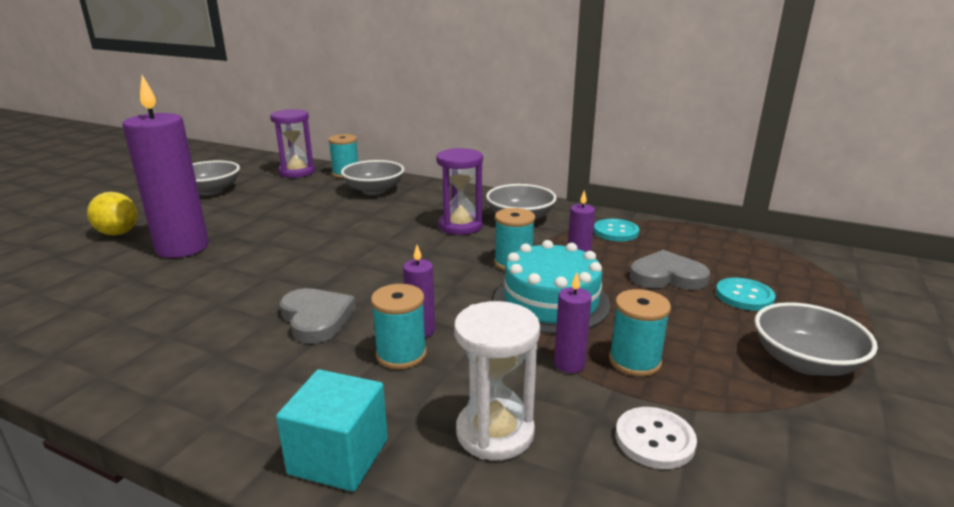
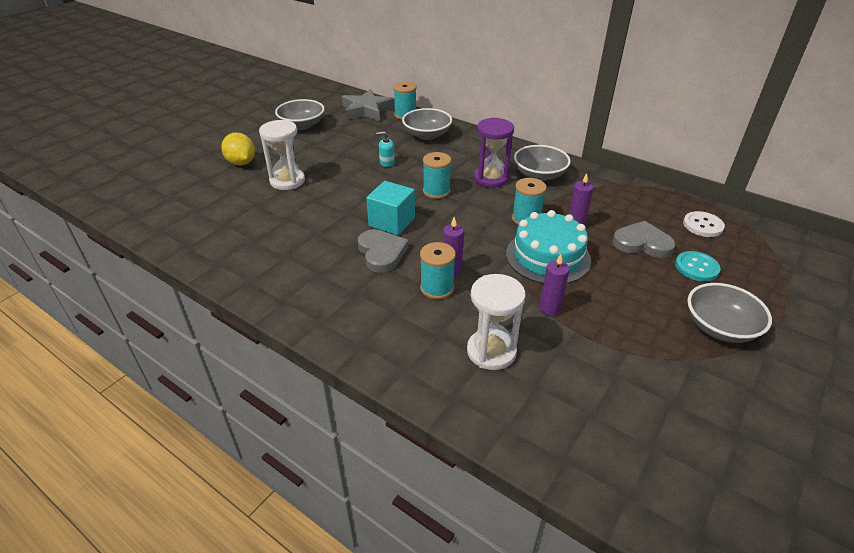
camera: 10 degrees right, 15 degrees up
(182, 248) = (287, 181): purple candle -> white hourglass
(297, 172) = (367, 110): purple hourglass -> grey star
(323, 219) = (387, 162): none -> turquoise soap dispenser
(339, 456) = (394, 354): turquoise cube -> turquoise cube (392, 222)
(616, 232) = (613, 196): turquoise button -> none
(634, 361) = (596, 312): turquoise spool -> turquoise spool (436, 191)
(654, 439) = (593, 370): white button -> white button (703, 225)

